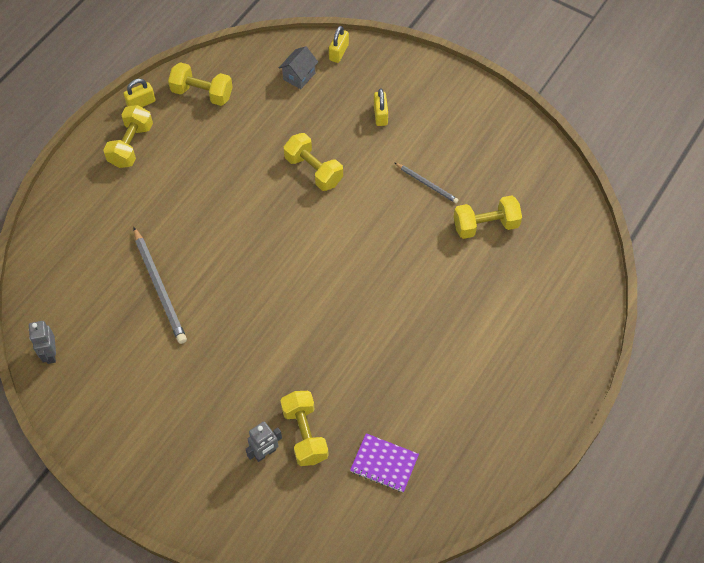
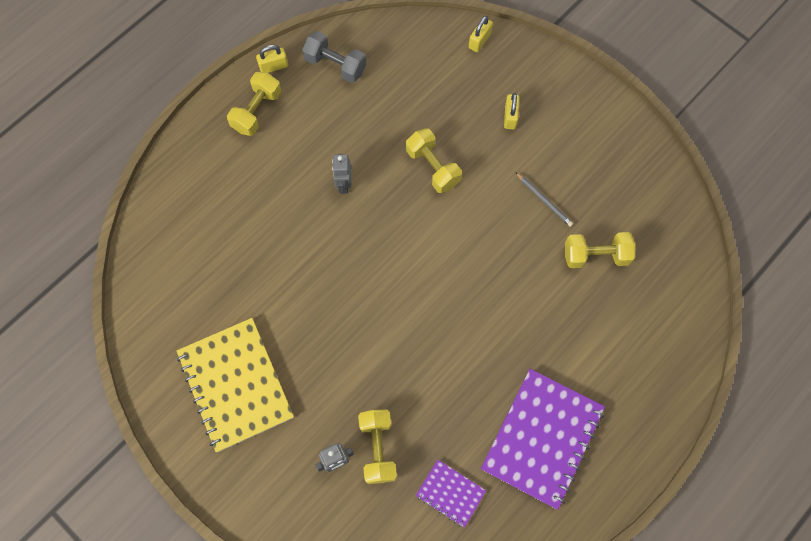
camera: 10 degrees right, 10 degrees up
(50, 354) = (146, 321): grey robot -> grey robot (344, 184)
(151, 398) = (236, 385): none -> yellow notebook
(159, 287) = (261, 268): grey pencil -> none
(202, 93) = (335, 65): yellow dumbbell -> grey dumbbell
(299, 76) = (435, 61): grey house -> none
(465, 398) = (542, 438): none -> purple notebook

